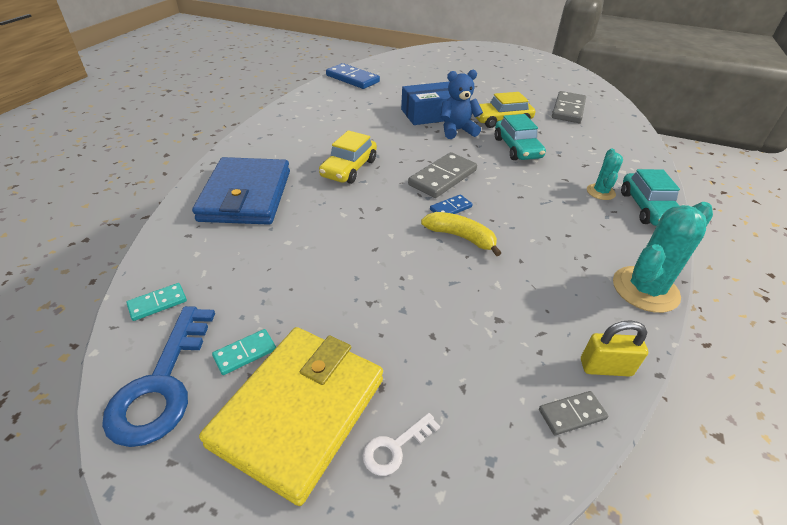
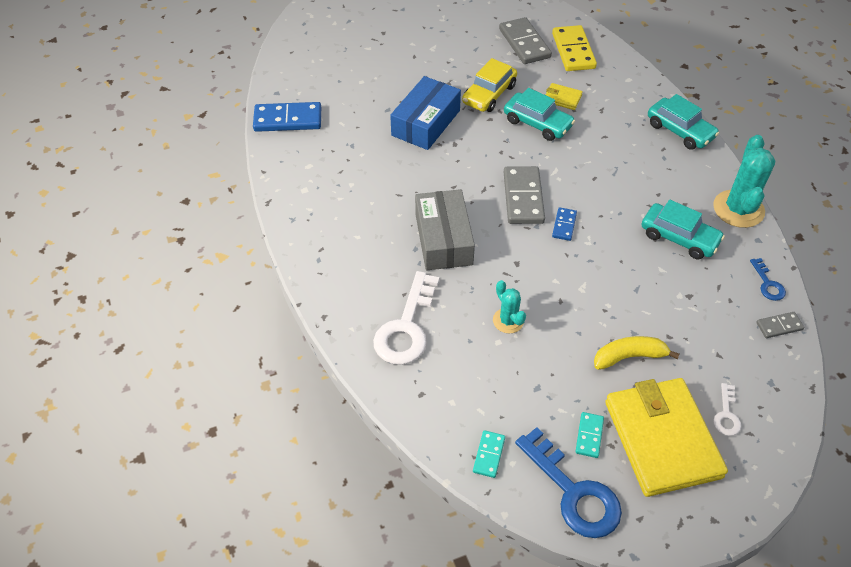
camera: 40 degrees left, 10 degrees up
(246, 195) = (406, 327): blue wallet -> white key
(349, 168) = (443, 239): yellow car -> grey box
(457, 130) = (470, 132): blue teddy bear -> none
(461, 237) = (600, 247): yellow banana -> yellow banana (629, 357)
(548, 273) = (679, 237): none -> turquoise car
(558, 145) = (562, 98): none -> yellow wallet
(572, 414) = (779, 326): grey domino -> grey domino turned 45 degrees clockwise
(600, 192) = (638, 134): turquoise cactus -> turquoise cactus (508, 320)
(605, 127) = (573, 51): none -> yellow domino
(605, 367) = (768, 284): yellow padlock -> blue key

